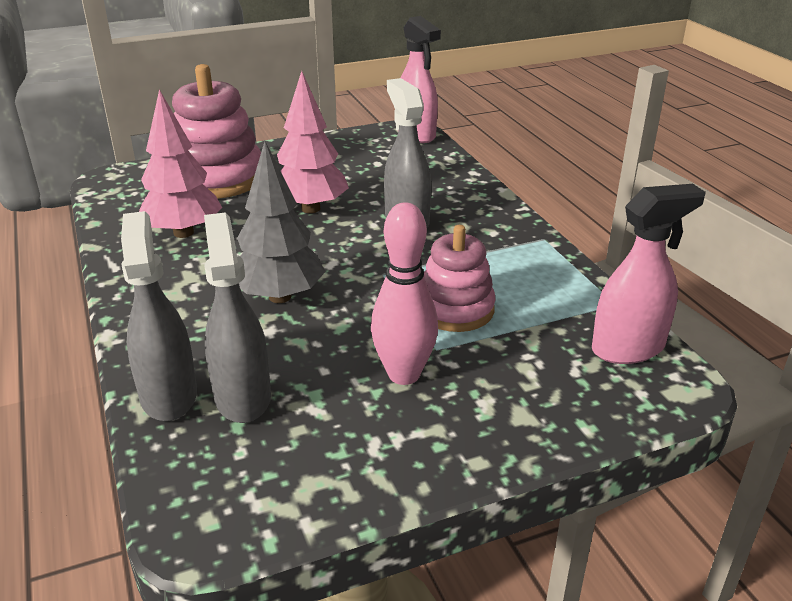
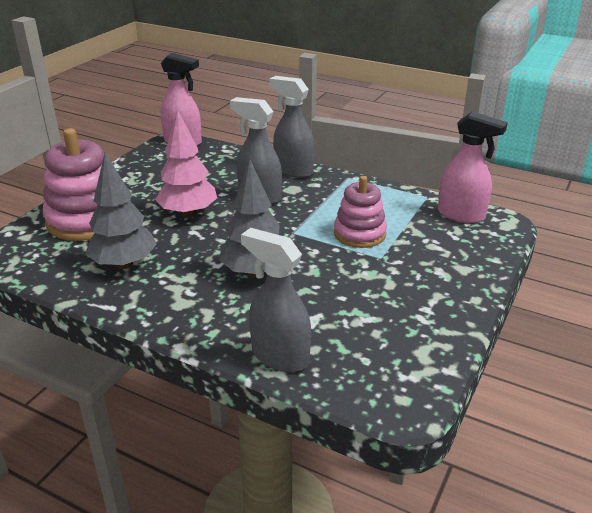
camera: 40 degrees left, 0 degrees up
(183, 233) = (124, 264): pink tree -> grey tree
(242, 396) = (322, 334): grey spray bottle -> grey spray bottle (293, 171)
(404, 374) = (384, 278): pink bowling pin -> none
(628, 348) = (461, 215): pink spray bottle -> pink spray bottle turned 90 degrees clockwise

